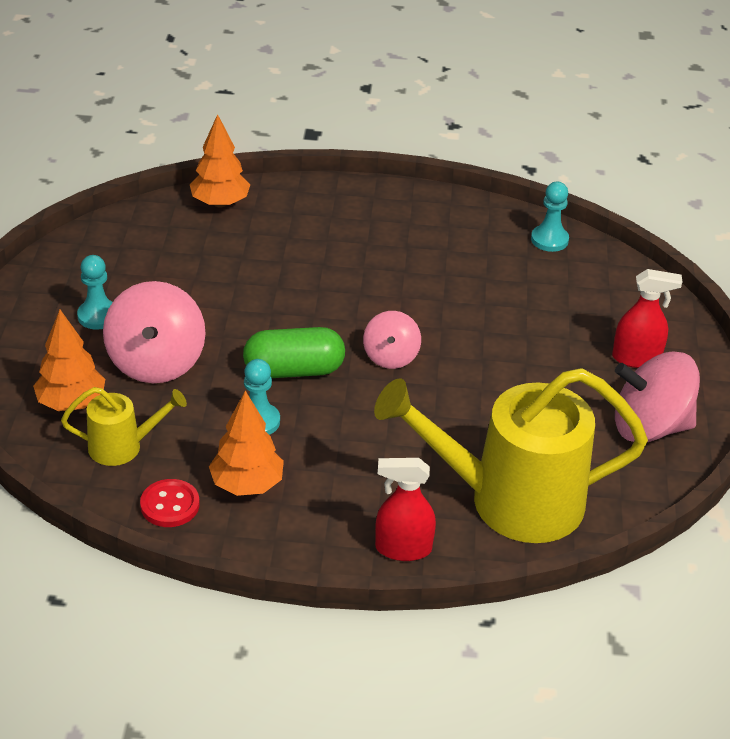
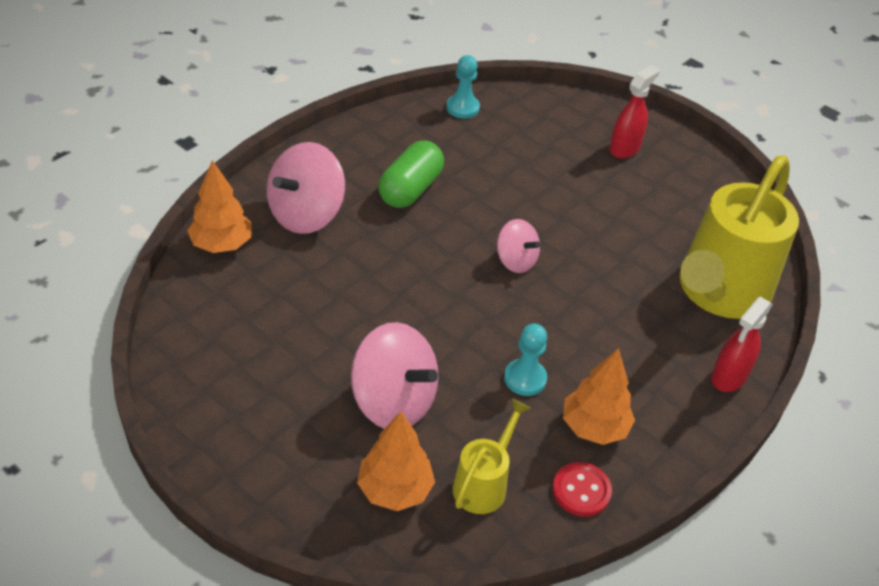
camera: 55 degrees left, 5 degrees up
(98, 316) = (292, 407): turquoise pawn -> none
(294, 370) = (482, 323): green capsule -> green capsule (410, 189)
(649, 427) = (696, 184): pink spinning top -> pink spinning top (306, 214)

